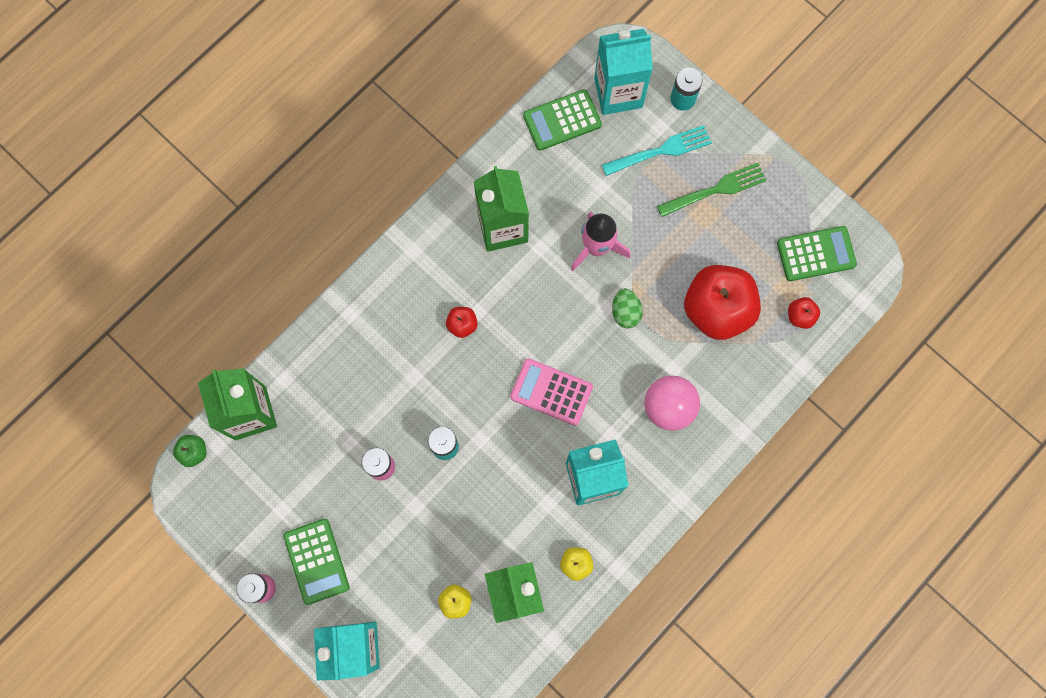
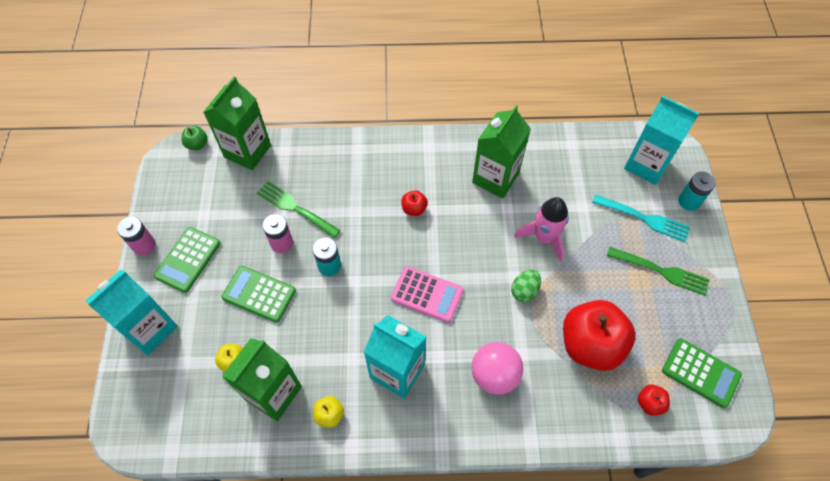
camera: 45 degrees right, 15 degrees down
(358, 424) = (296, 208): none -> green fork
(551, 392) = (427, 294): pink calculator -> pink calculator turned 135 degrees clockwise
(562, 120) = (593, 152): green calculator -> green calculator (259, 294)

